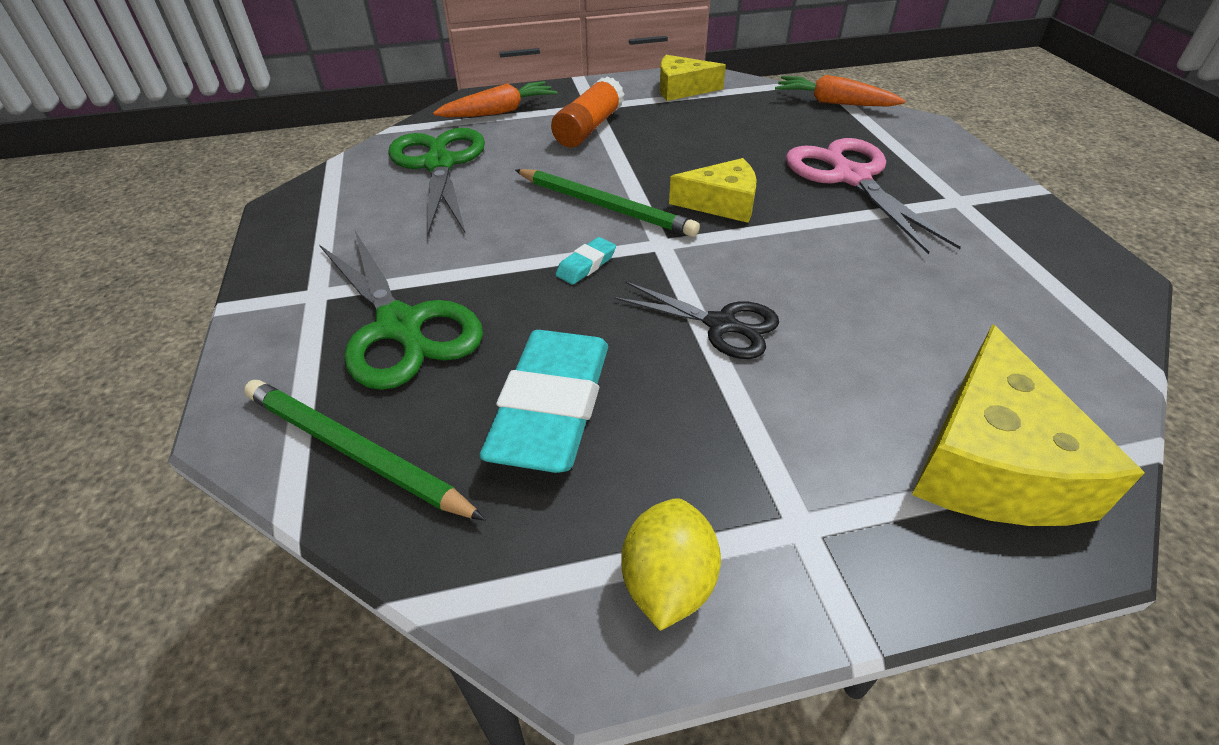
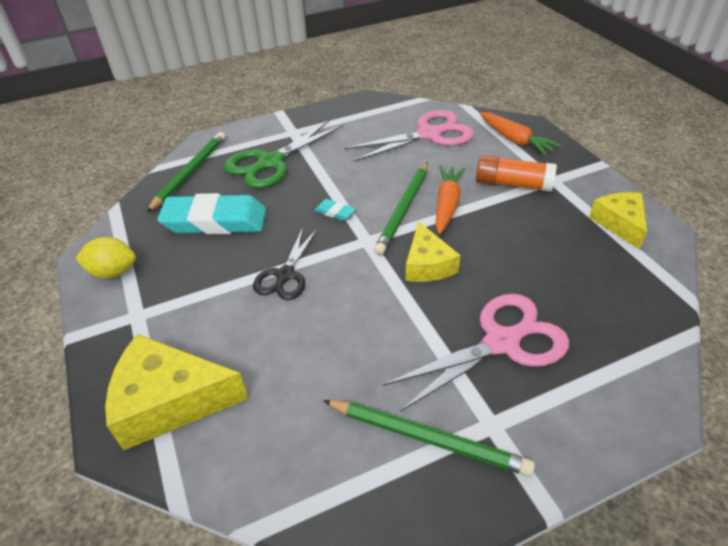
camera: 80 degrees right, 0 degrees up
(439, 164) = (429, 134): green scissors -> pink scissors
(833, 103) = (663, 332): orange carrot -> orange carrot (447, 204)
(986, 238) = (427, 438): none -> green pencil

